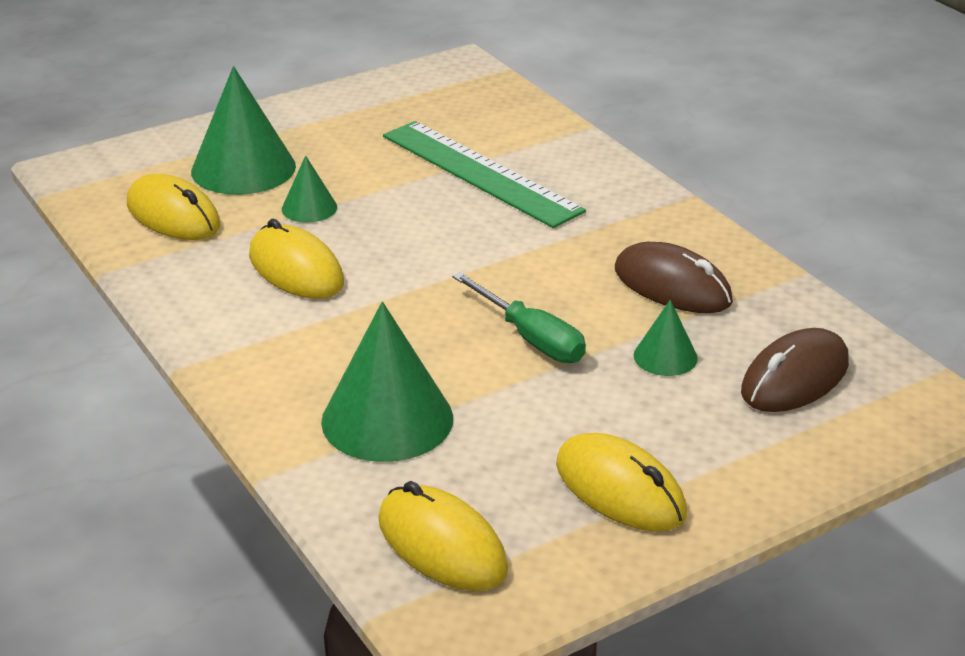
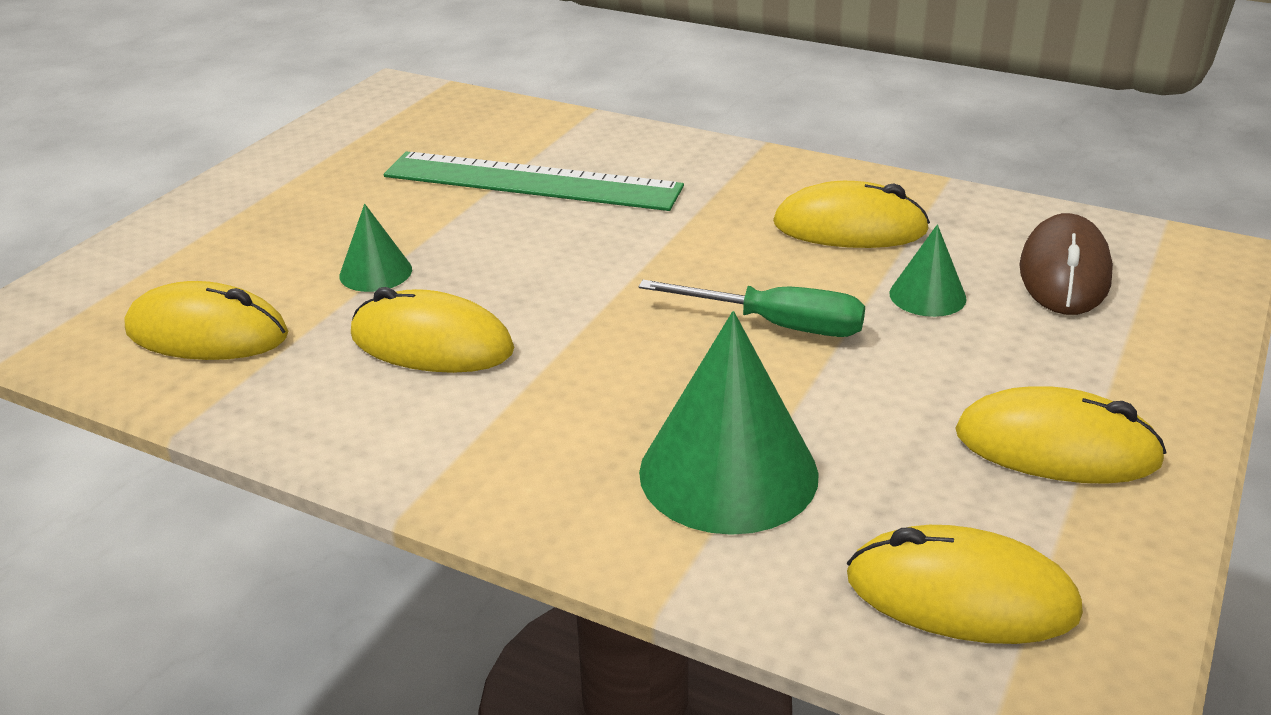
camera: 30 degrees left, 0 degrees up
(243, 168) = (247, 255): green cone -> none
(672, 286) = (849, 228): brown mouse -> yellow mouse

